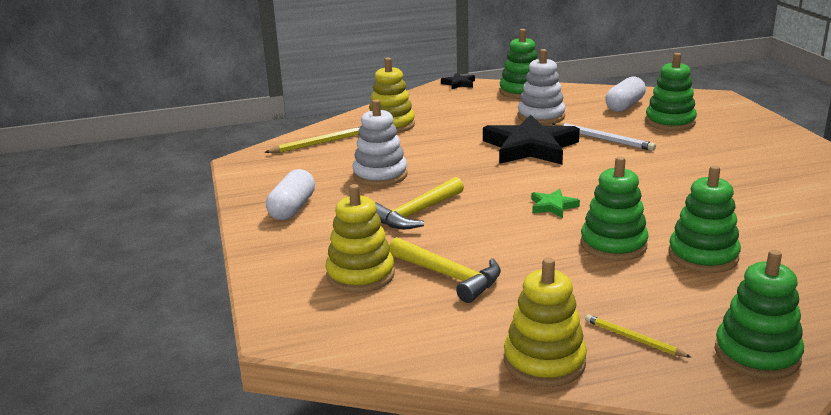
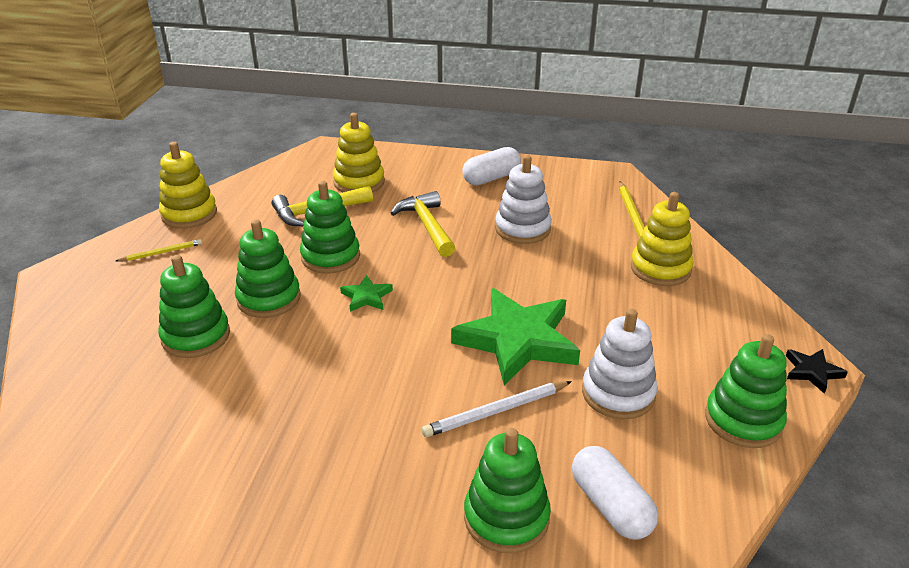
camera: 115 degrees right, 10 degrees up
(292, 208) = (491, 178): white capsule -> white capsule turned 75 degrees counterclockwise
(530, 147) = (517, 340): black star -> green star
(757, 354) = (81, 291): green stacking toy -> green stacking toy (330, 257)

